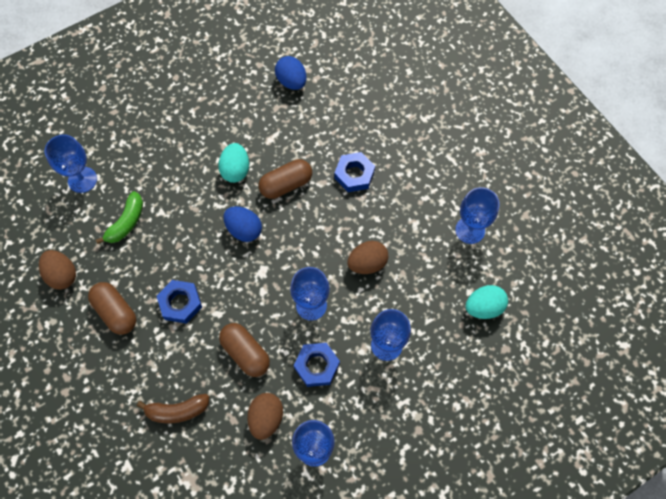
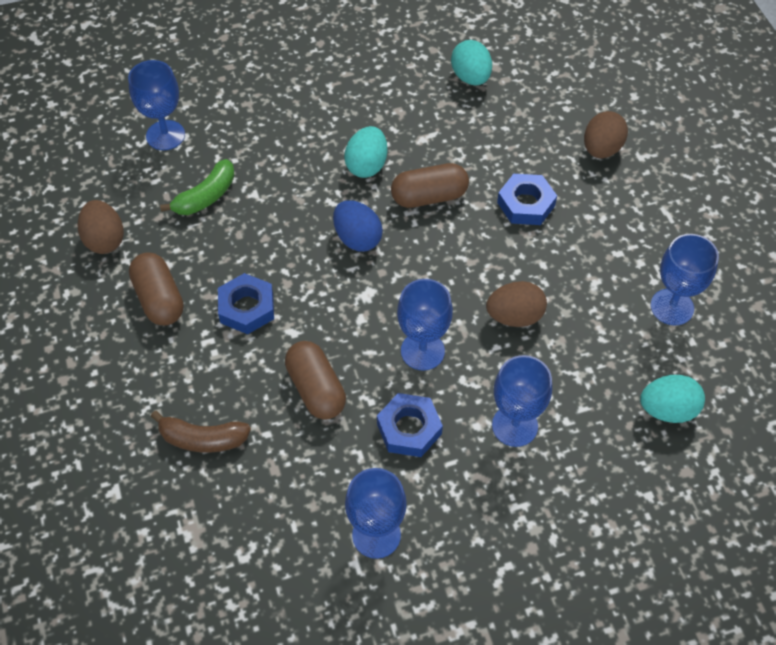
camera: 15 degrees right, 10 degrees down
(266, 418) = (320, 478): brown egg -> brown egg (601, 149)
(291, 82) = (471, 77): blue egg -> turquoise egg

